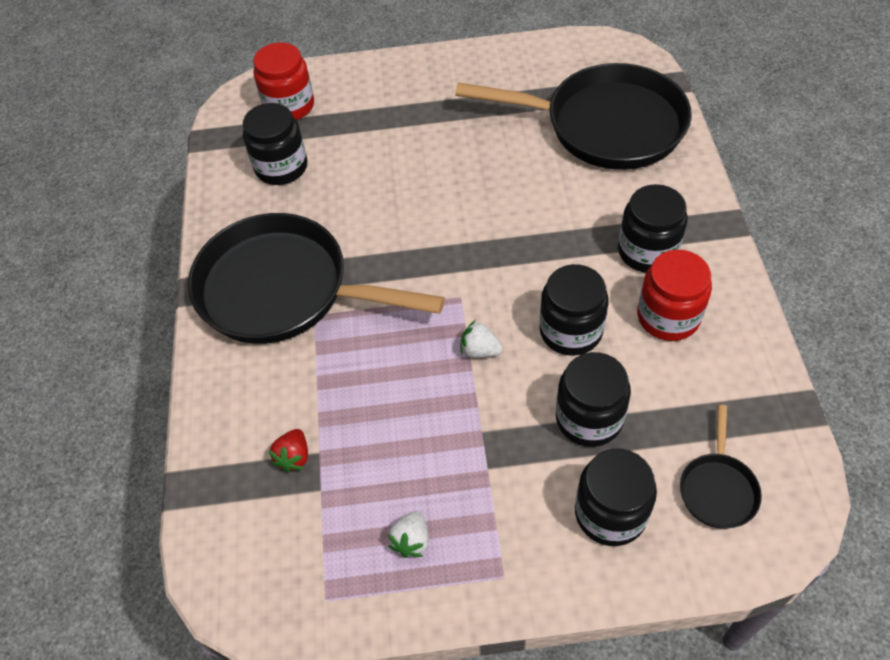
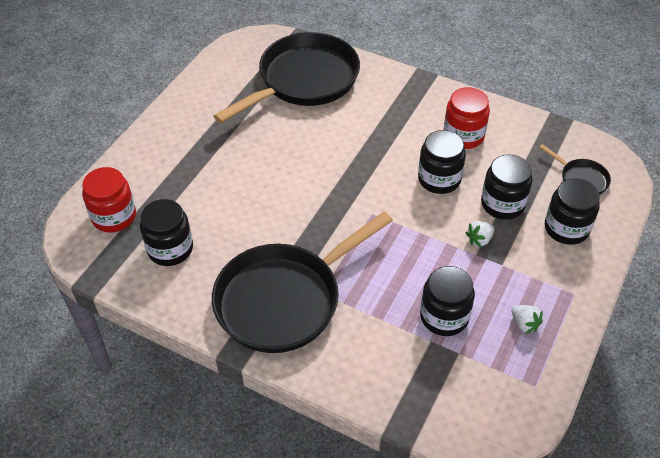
camera: 60 degrees left, 5 degrees down
(294, 457) = (424, 355): red strawberry -> none
(480, 350) = (419, 225): white strawberry -> white strawberry (479, 239)
(647, 251) = (412, 118): black jar -> black jar (444, 316)

